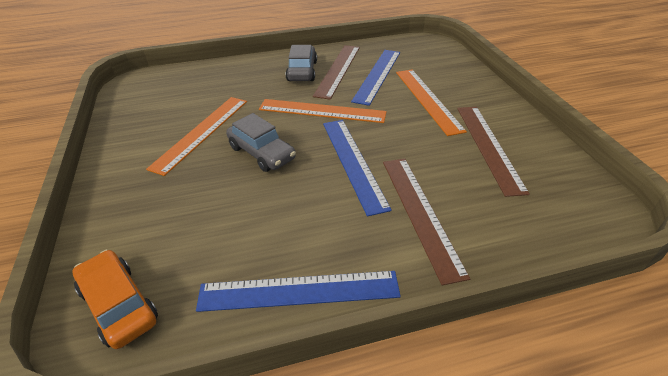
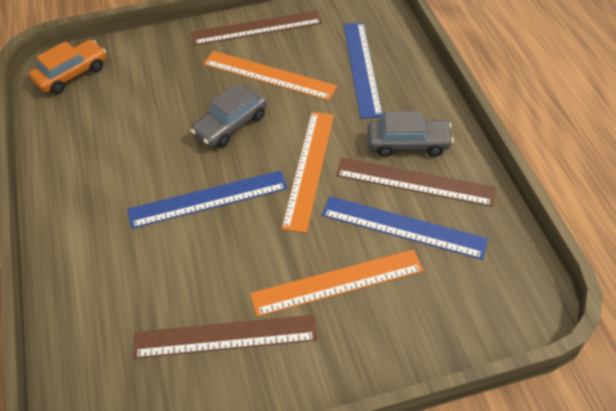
camera: 90 degrees right, 10 degrees up
(299, 291) = (58, 166): blue ruler -> blue ruler (362, 68)
(420, 213) = (124, 252): brown ruler -> brown ruler (257, 28)

